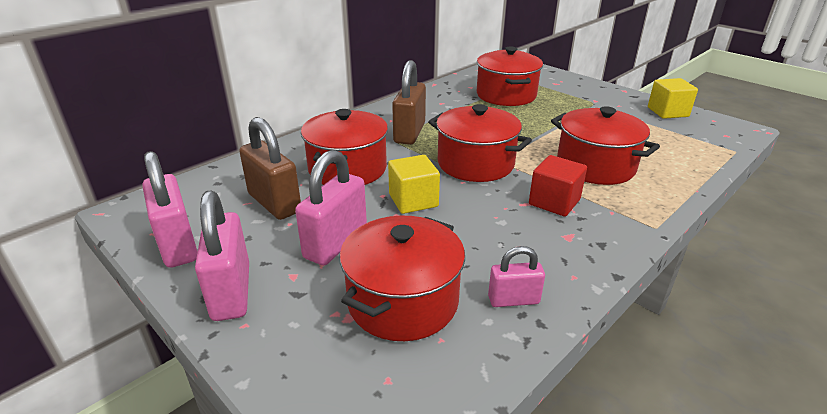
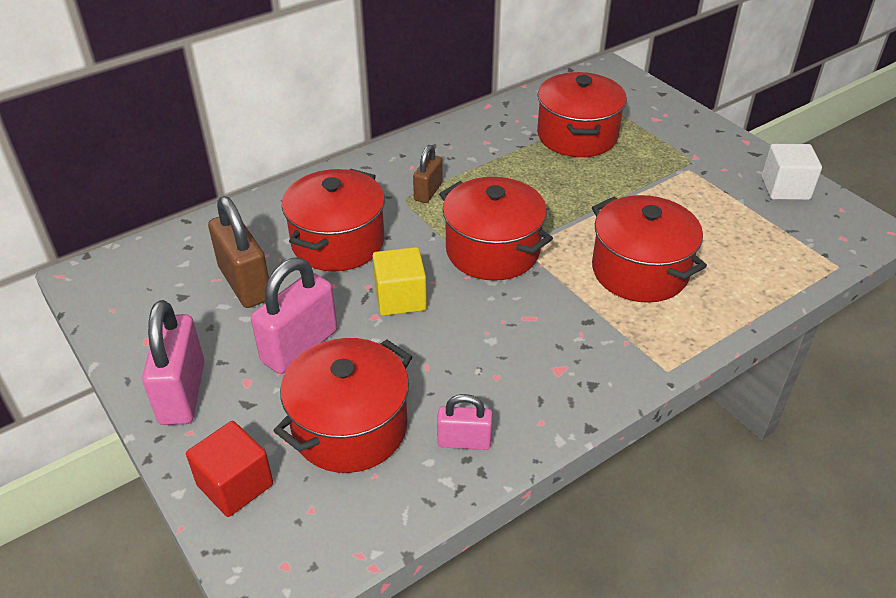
camera: 10 degrees right, 10 degrees up
(178, 245) = (137, 328): pink padlock -> none
(409, 133) = (428, 192): brown padlock -> brown padlock, size x0.58
(554, 202) = (564, 320): red cube -> red cube (235, 485)
(667, 112) = (785, 188): yellow cube -> white cube

